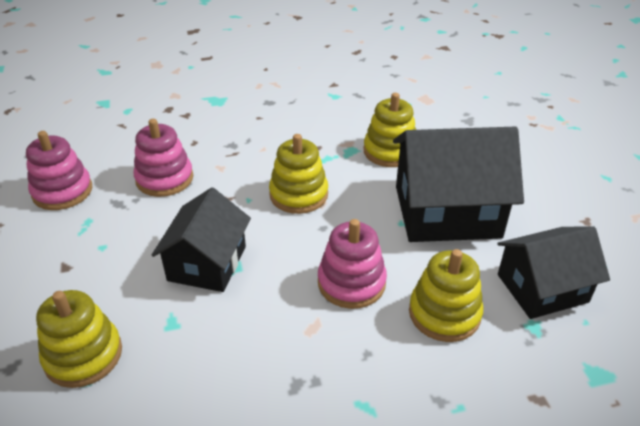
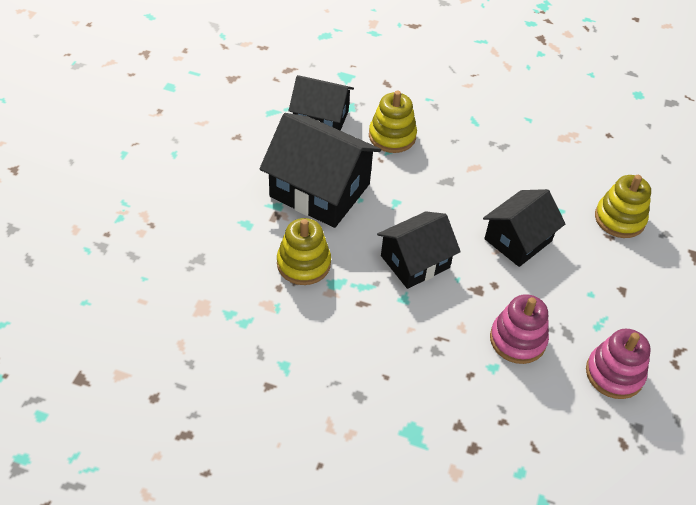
camera: 150 degrees left, 10 degrees up
(298, 195) = (415, 262): yellow stacking toy -> black house
(351, 283) = (431, 179): pink stacking toy -> none

